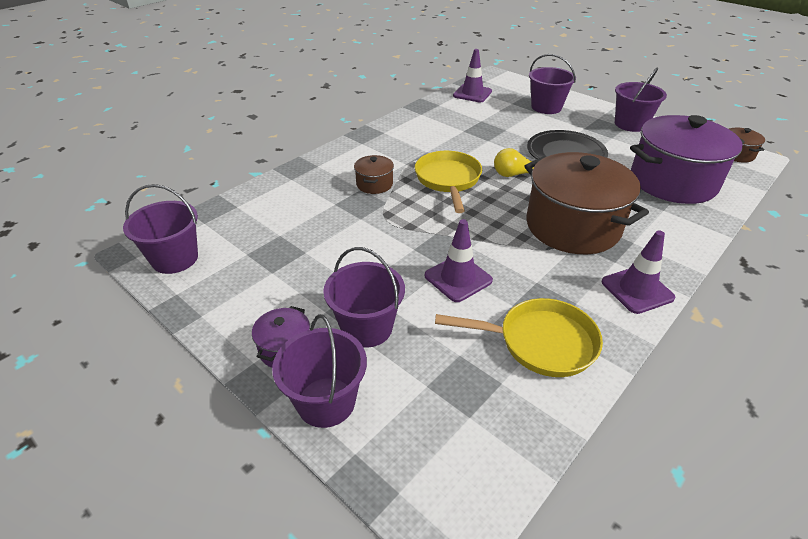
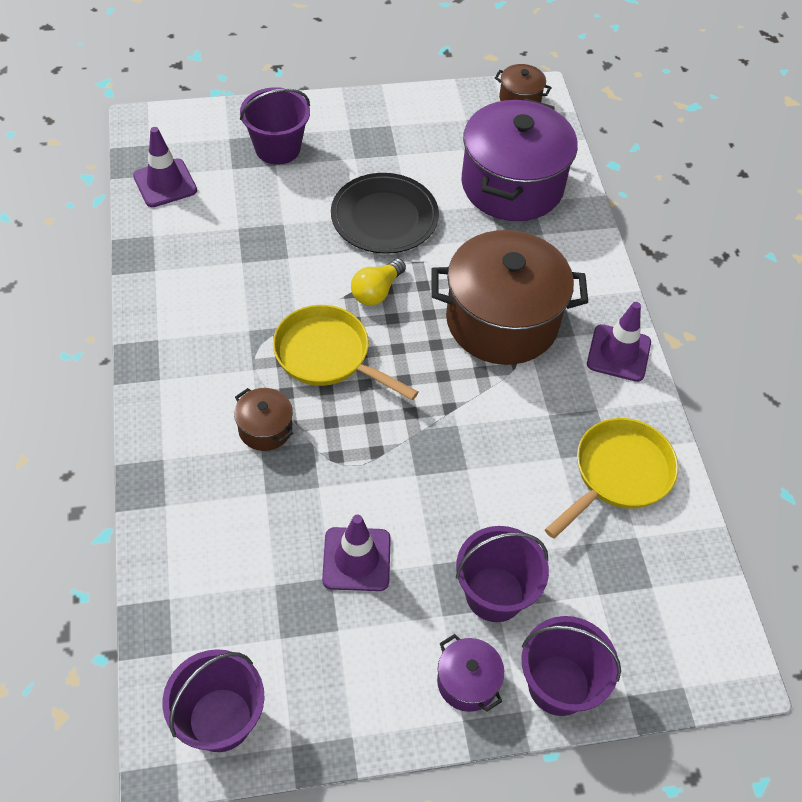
camera: 55 degrees left, 15 degrees up
(458, 278) = (491, 471): purple traffic cone -> purple traffic cone (356, 559)
(630, 124) = (390, 116): purple bucket -> none

